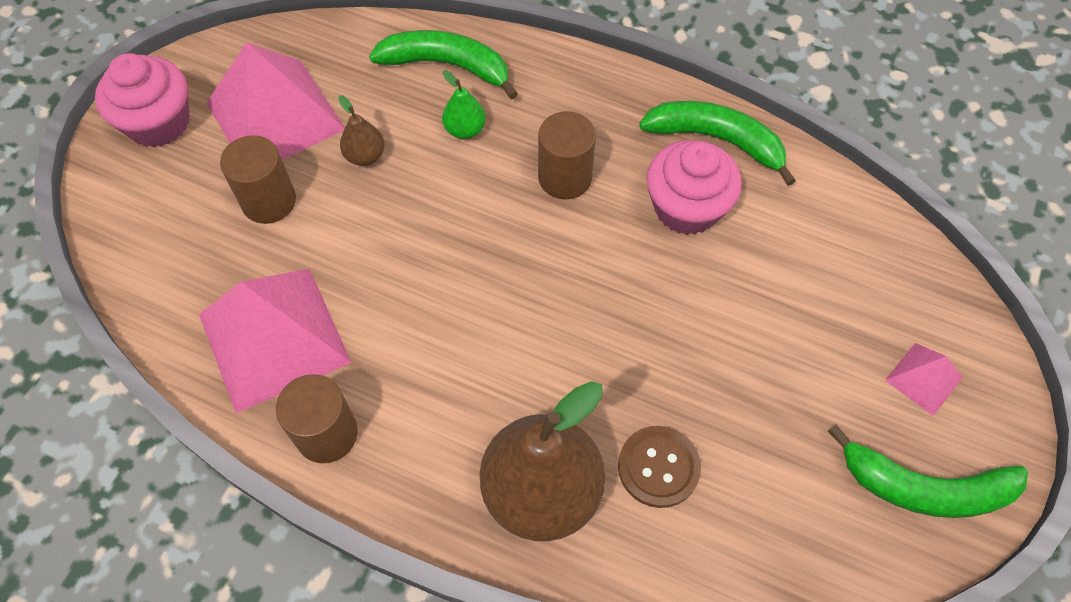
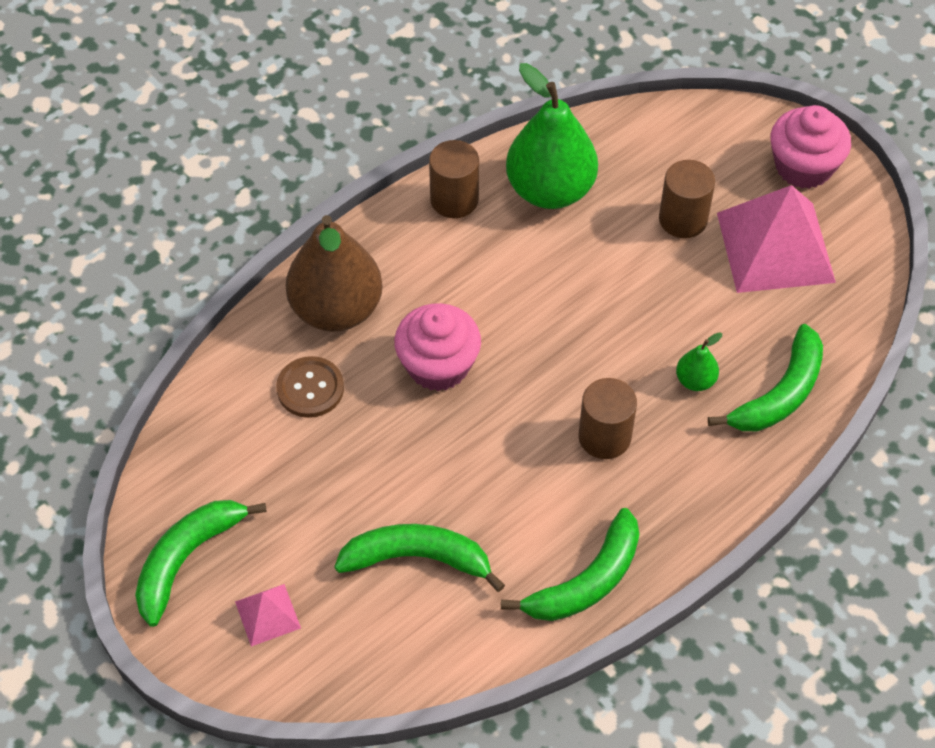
camera: 115 degrees right, 5 degrees down
(274, 338) = (550, 190): pink pyramid -> green pear
(365, 156) = (699, 297): brown pear -> none
(686, 207) = (525, 518): pink cupcake -> pink cupcake (438, 365)
(782, 276) = (417, 558): none -> green banana

